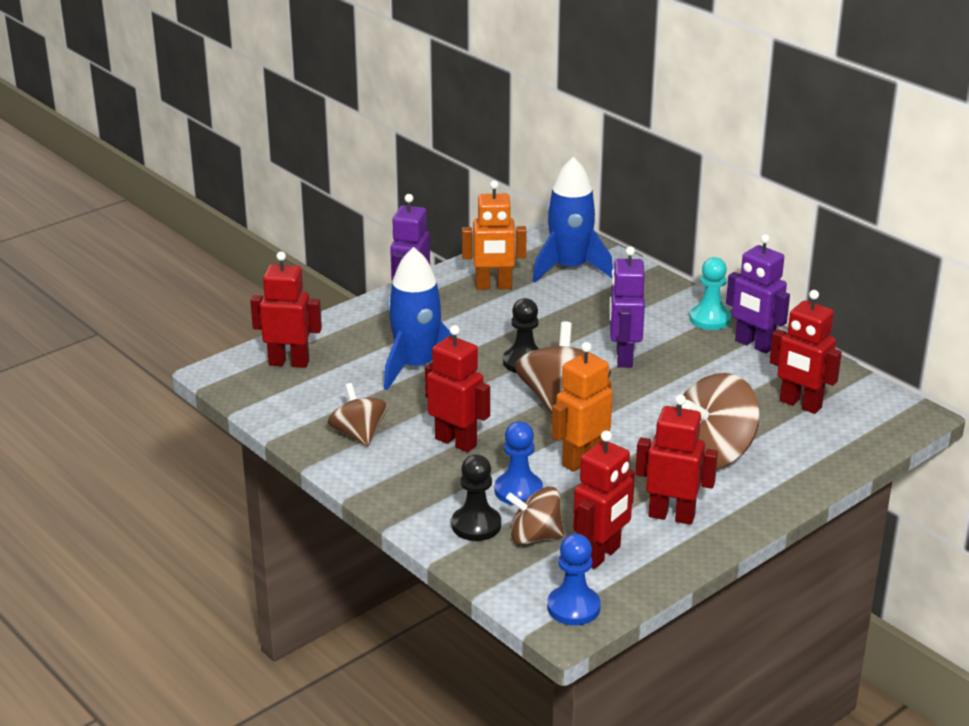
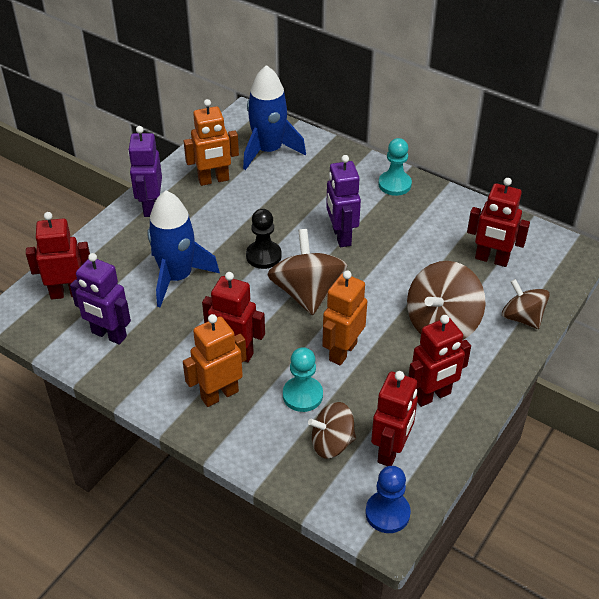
camera: 15 degrees left, 15 degrees up
(358, 434) = (151, 361): brown spinning top -> brown spinning top (522, 317)
(423, 475) = (219, 394): none -> orange robot
(476, 525) = (280, 440): black pawn -> none
(518, 491) = (302, 395): blue pawn -> turquoise pawn
(671, 516) = (432, 396): red robot -> red robot turned 150 degrees clockwise
(754, 345) = (436, 204): purple robot -> purple robot (108, 335)

